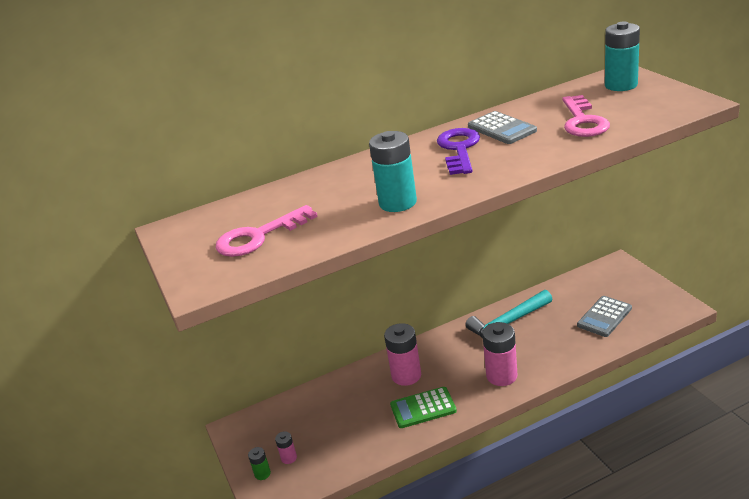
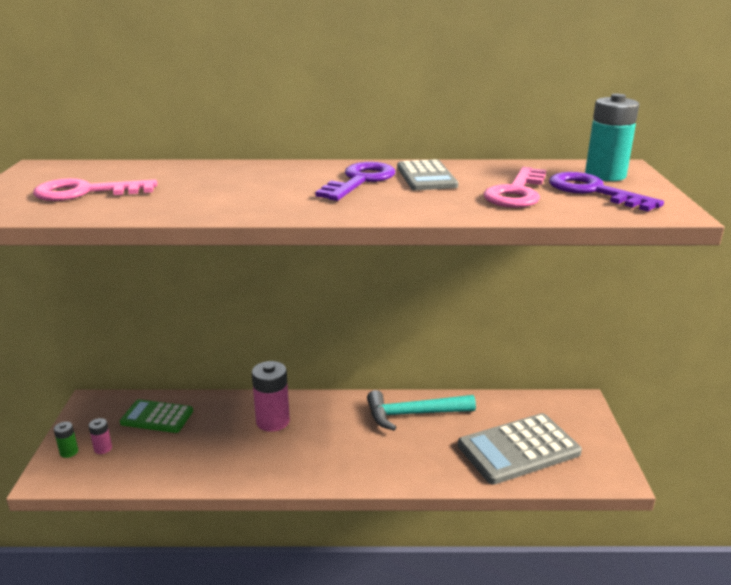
camera: 20 degrees right, 5 degrees down
(398, 203) = (235, 203): turquoise battery -> none
(423, 408) = (256, 458): green calculator -> green calculator (157, 417)
(501, 376) = (358, 461): pink battery -> none
(604, 317) = (518, 449): grey calculator -> grey calculator, size x1.61
(631, 102) = (593, 191): none -> purple key

